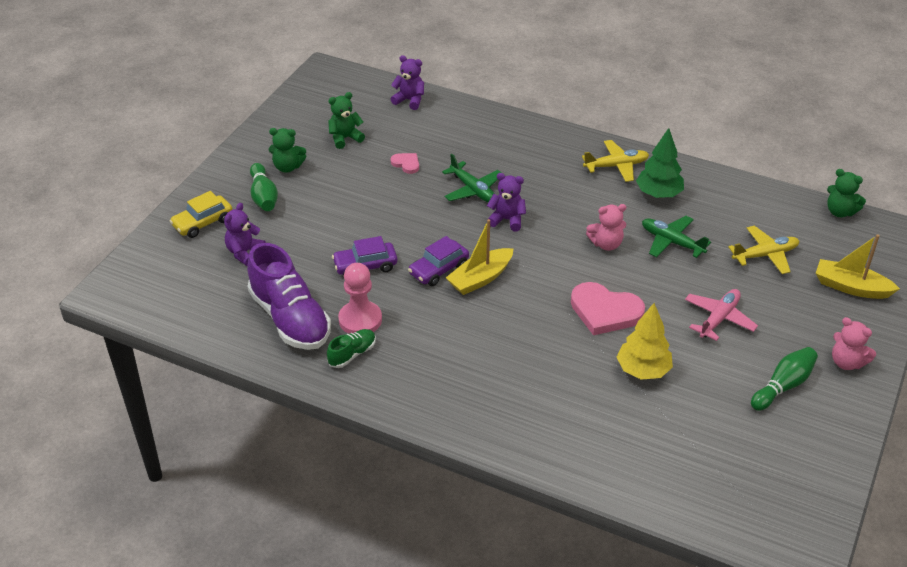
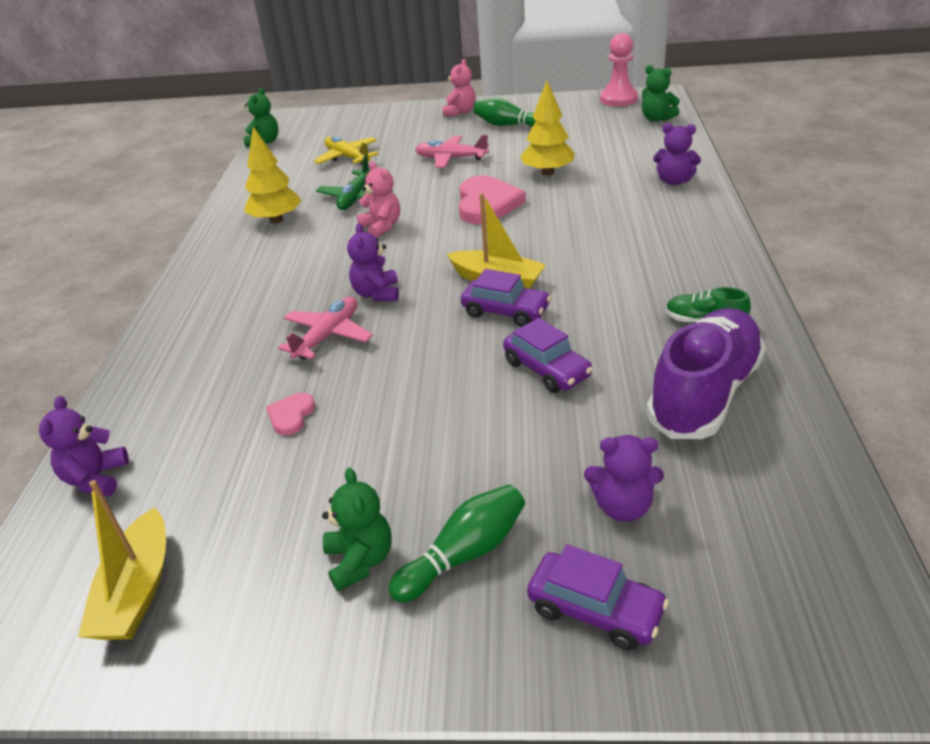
camera: 110 degrees left, 5 degrees down
(203, 223) = (595, 609): yellow car -> purple car
(345, 138) = (239, 517): green teddy bear -> green teddy bear (656, 119)
(360, 320) = (645, 337): pink pawn -> pink pawn (618, 99)
(473, 190) = (328, 336): green plane -> pink plane
(565, 446) = (674, 181): none -> purple teddy bear
(616, 166) = (232, 253): yellow plane -> none
(658, 194) = (276, 220): green tree -> yellow tree
(851, 287) = (368, 124): yellow boat -> yellow boat (137, 590)

